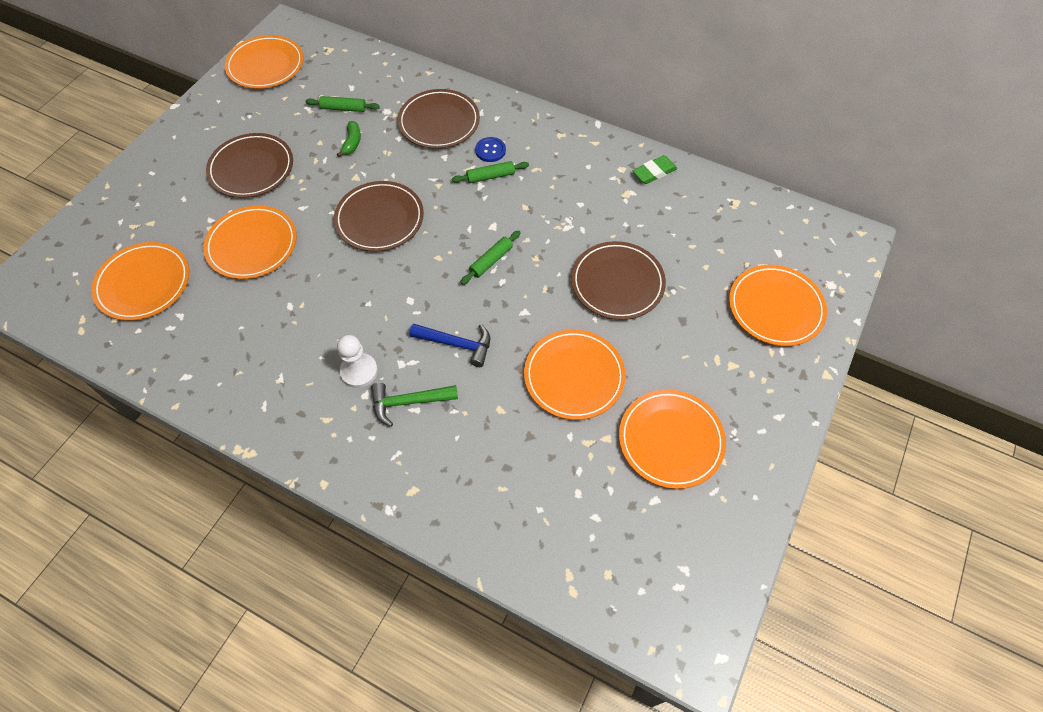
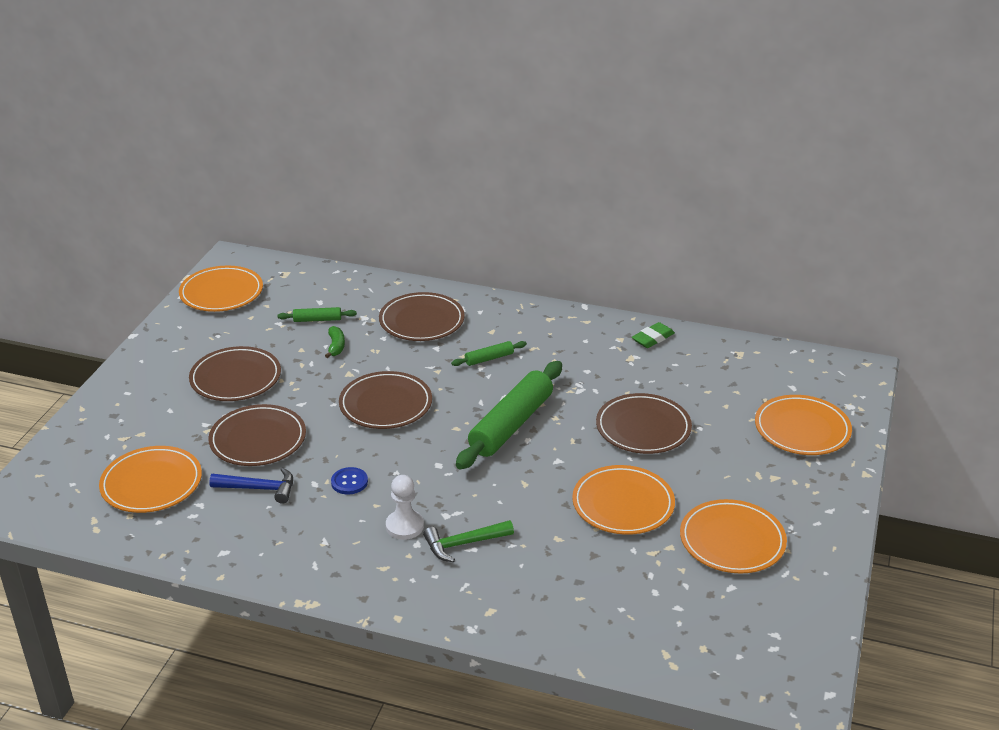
camera: 10 degrees left, 25 degrees down
(252, 245) = (258, 439): orange plate -> brown plate
(457, 344) = (498, 493): blue hammer -> blue hammer (259, 488)
(490, 150) = (482, 338): blue button -> blue button (349, 482)
(491, 261) = (511, 425): green rolling pin -> green rolling pin, size x2.21

